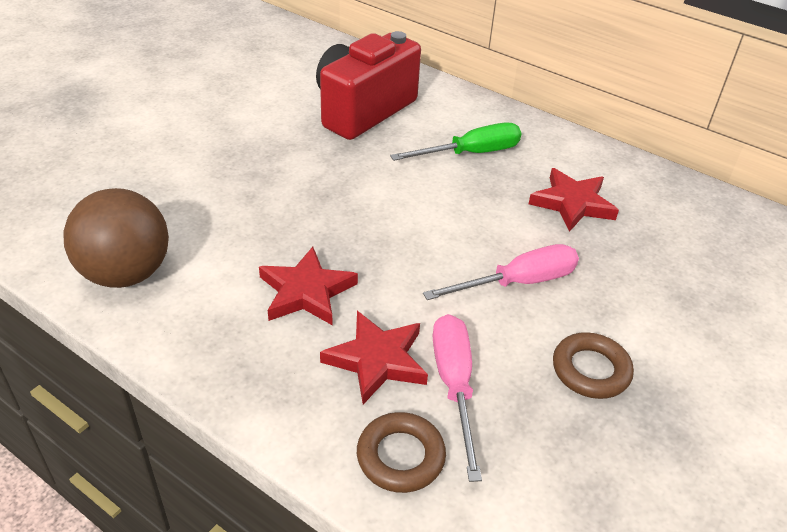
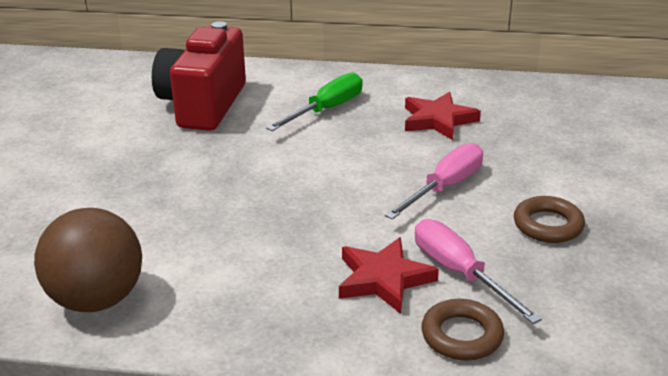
camera: 25 degrees left, 10 degrees down
(306, 291) = (279, 253): red star -> none

